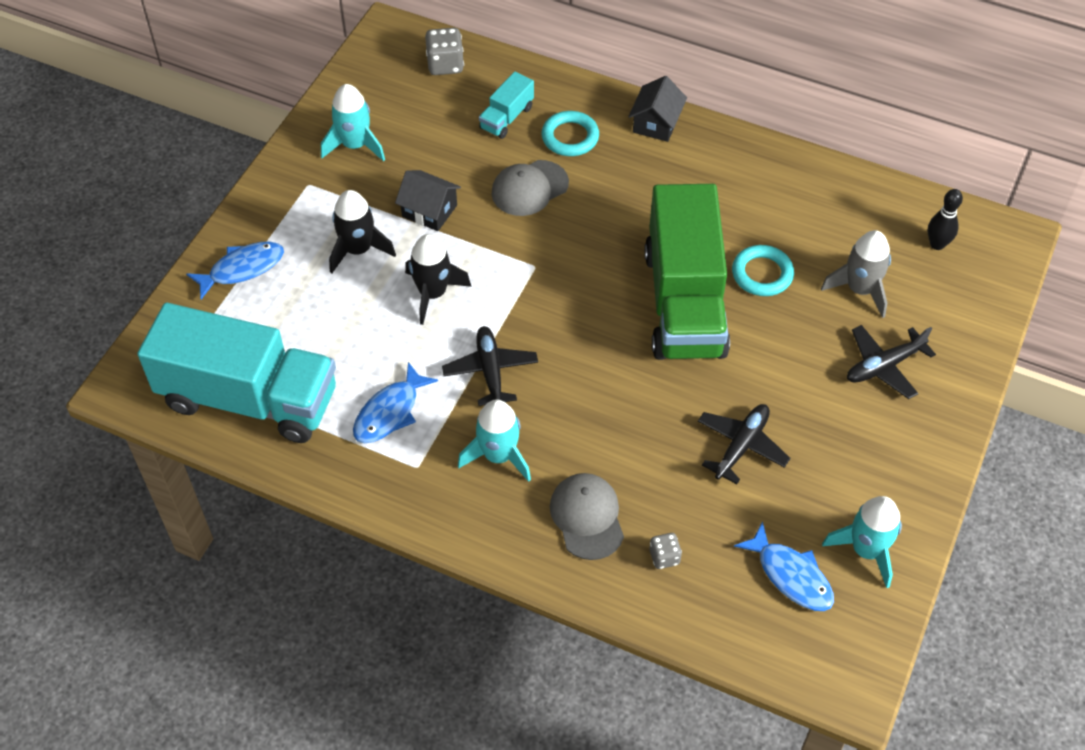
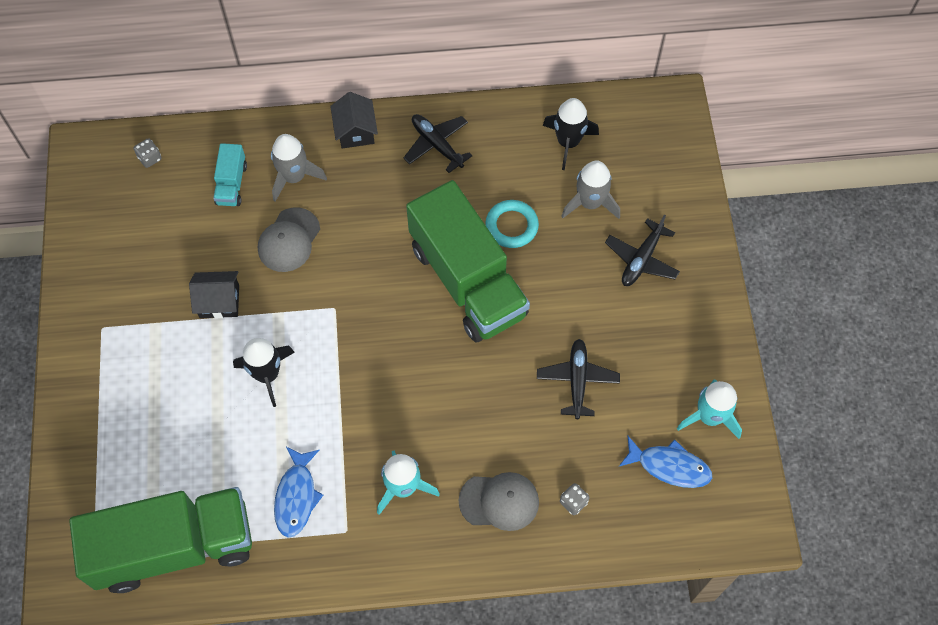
camera: 30 degrees left, 10 degrees up
(242, 269) = (94, 434): blue fish -> none
(249, 398) = (174, 547): turquoise truck -> green truck
(355, 145) = (119, 272): turquoise rocket -> none
(358, 250) = (182, 367): black rocket -> black rocket (568, 142)
(445, 65) = (150, 158): grey dice -> grey dice, size x0.61
(490, 371) = (354, 418): black plane -> black plane (436, 145)
(570, 137) = (294, 177): turquoise ring -> grey rocket
(587, 517) = (499, 501): grey cap -> grey cap turned 135 degrees clockwise
(937, 244) = (624, 136): black bowling pin -> none

